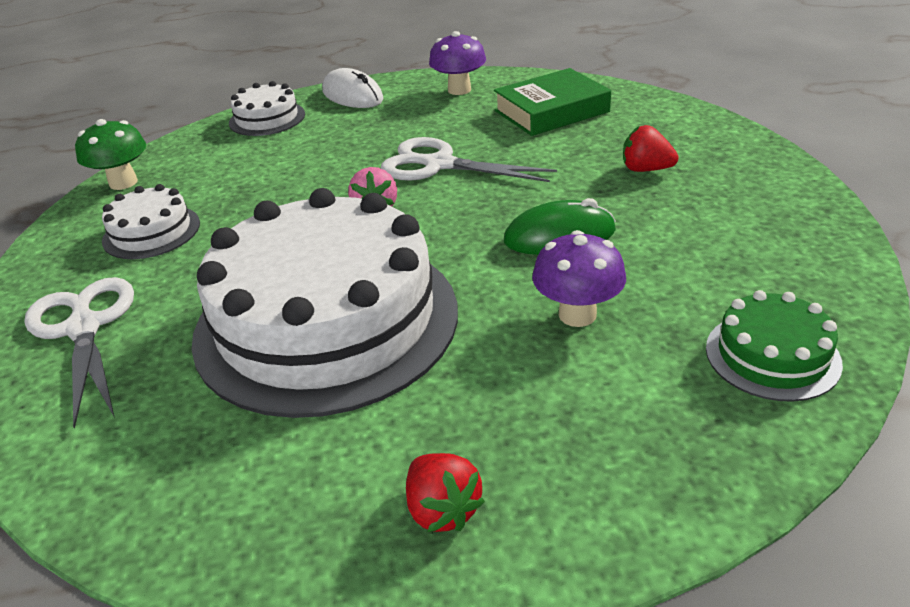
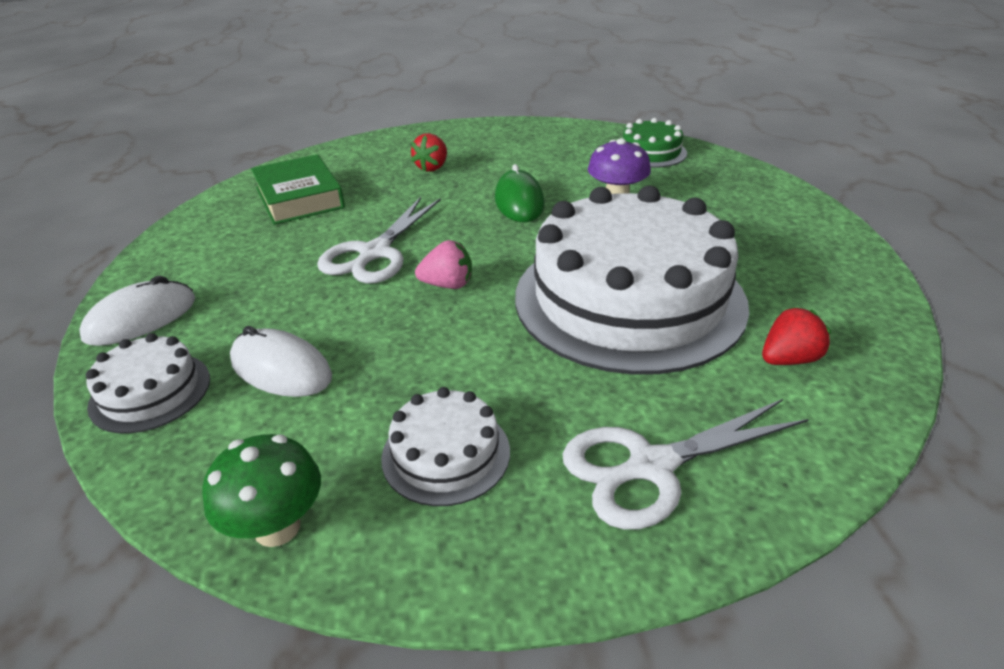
camera: 90 degrees left, 0 degrees up
(274, 155) = (281, 369): none -> white mouse
(442, 510) = (803, 244): red strawberry -> red strawberry (789, 359)
(459, 90) = (200, 244): purple mushroom -> none

